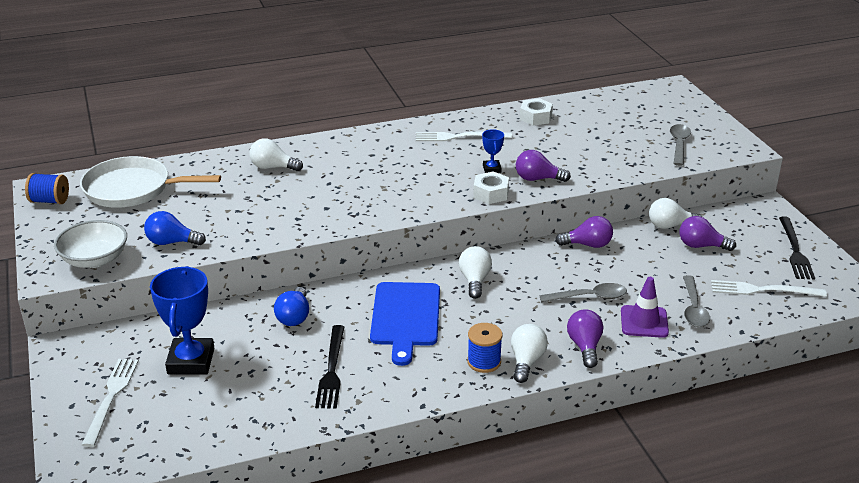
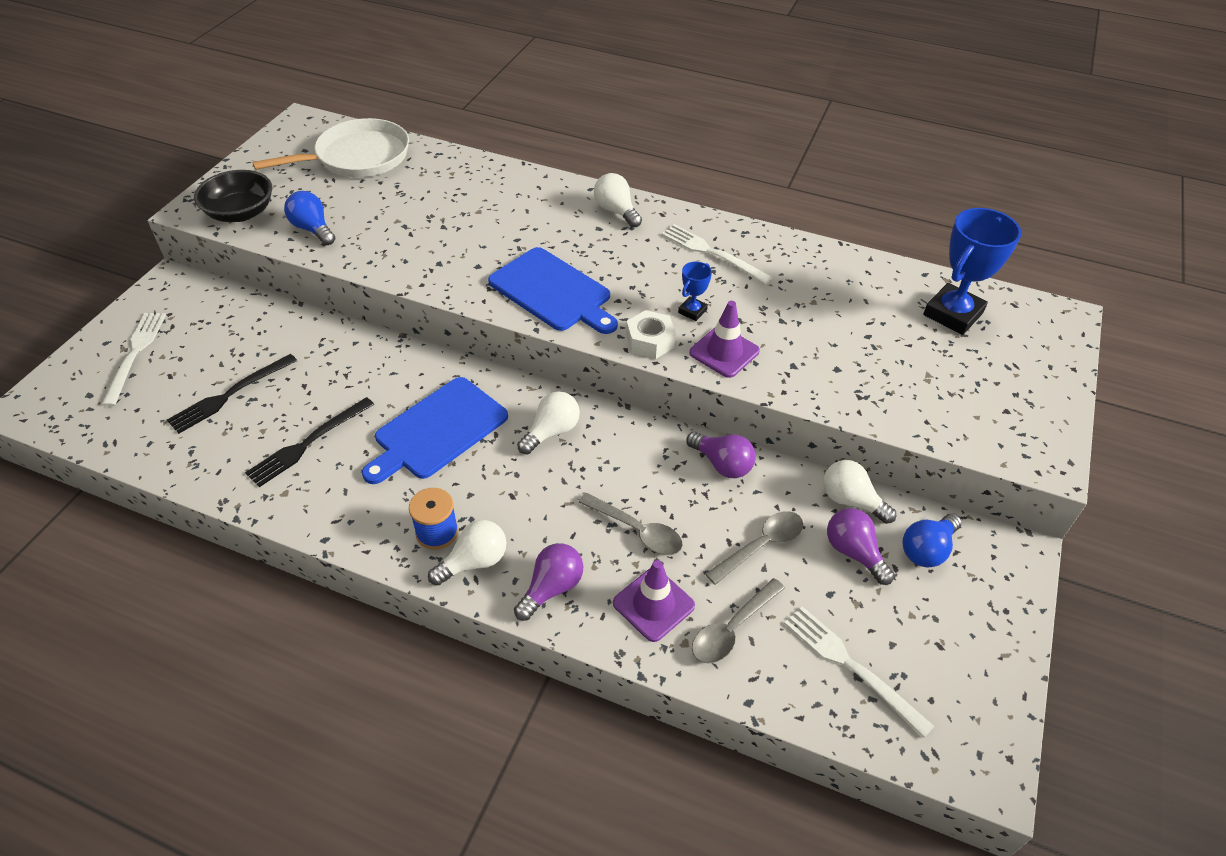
camera: 40 degrees right, 15 degrees up
(50, 201) = (289, 136): blue spool -> none
(95, 259) = (240, 213): white bowl -> black bowl
(111, 398) = (135, 354): white fork -> white fork turned 45 degrees counterclockwise
(132, 189) = (358, 157): white pan -> white pan turned 105 degrees clockwise
(191, 361) = (226, 358): blue trophy -> blue trophy (953, 314)
(273, 167) = (493, 195): white light bulb -> white light bulb (616, 211)
(294, 317) = (353, 366): blue light bulb -> blue light bulb (927, 549)
(396, 198) = (553, 292): none -> blue cutting board
(535, 117) = (829, 272): white nut -> none
(537, 179) = (724, 352): purple light bulb -> purple traffic cone
(679, 144) = (959, 403): grey spoon -> grey spoon (761, 546)
(795, 250) = (971, 641): black fork -> black fork (230, 395)

